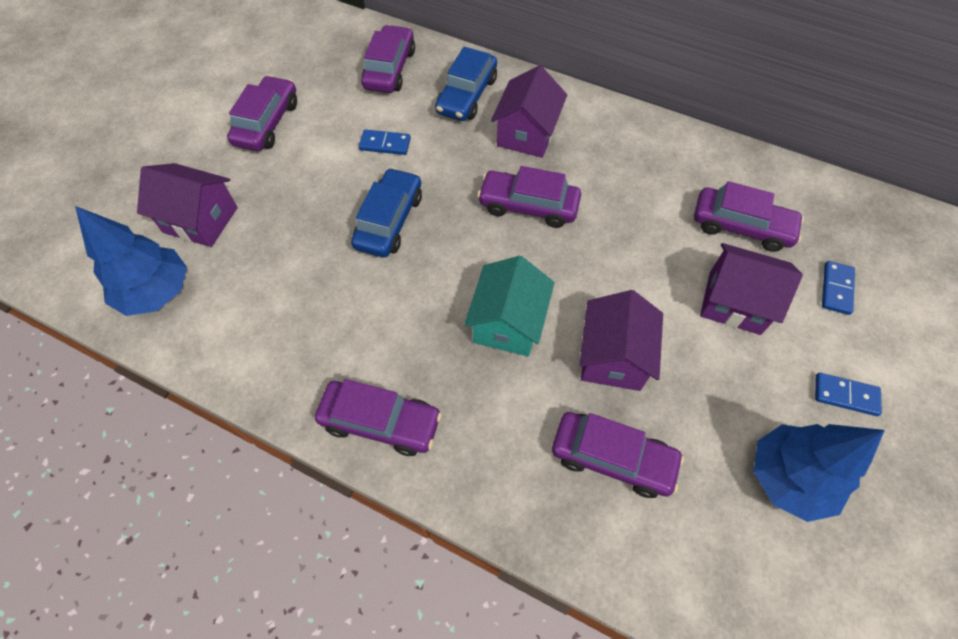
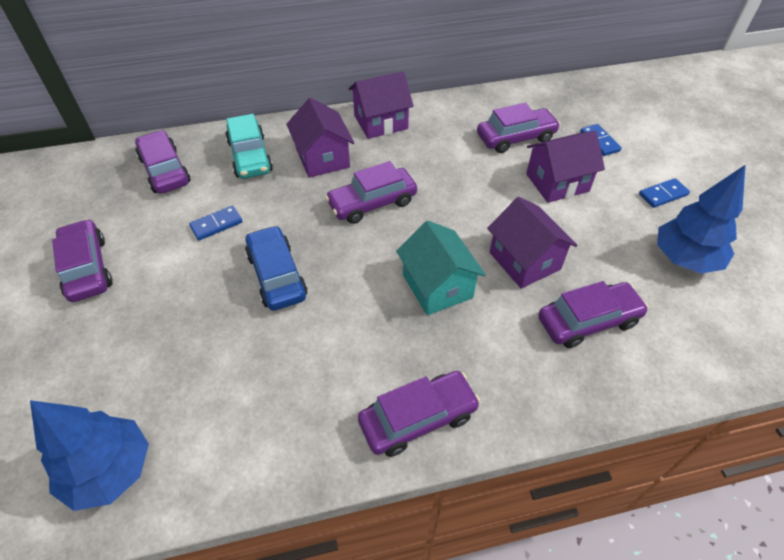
camera: 40 degrees left, 10 degrees down
(200, 220) = (96, 382): purple house -> purple house (380, 122)
(467, 95) = (250, 157): blue car -> turquoise car

